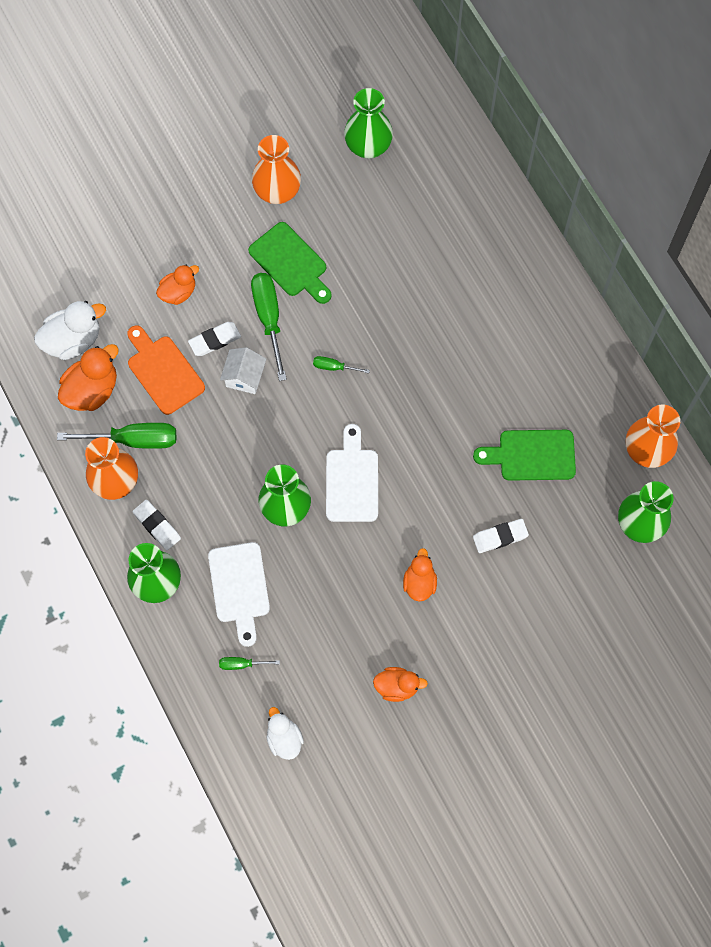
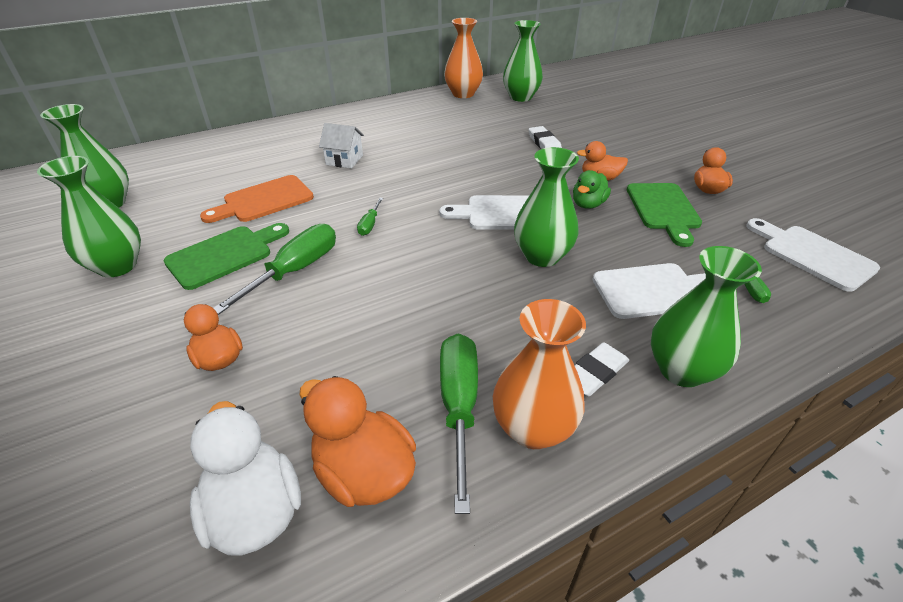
camera: 90 degrees left, 30 degrees down
(163, 371) = (347, 372): orange cutting board -> orange cutting board (264, 200)
(215, 340) = (310, 318): white eraser -> none
(244, 377) = (370, 290): white house -> white house (344, 160)
(269, 319) = (294, 271): green screwdriver -> green screwdriver turned 135 degrees clockwise
(277, 191) = (117, 266): orange vase -> green vase
(284, 739) = (812, 255): white duck -> white cutting board
(368, 561) = (588, 204): none -> green duck
(532, 455) = (469, 130): green cutting board -> green cutting board (663, 209)

